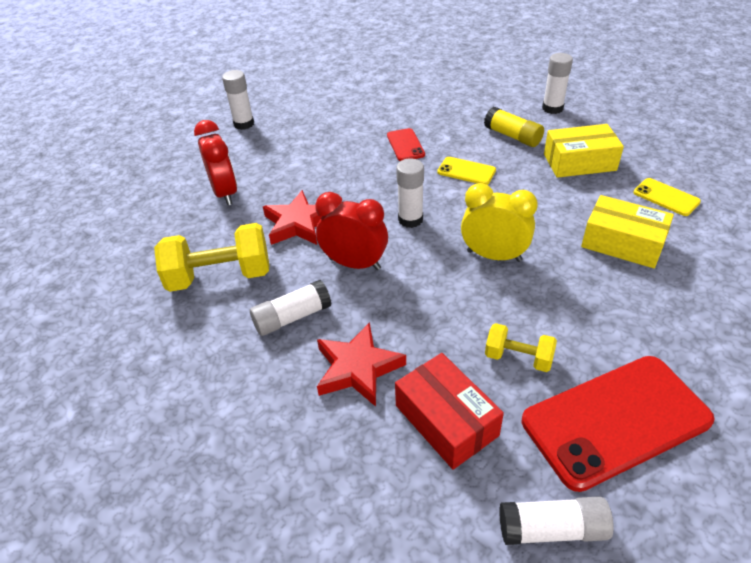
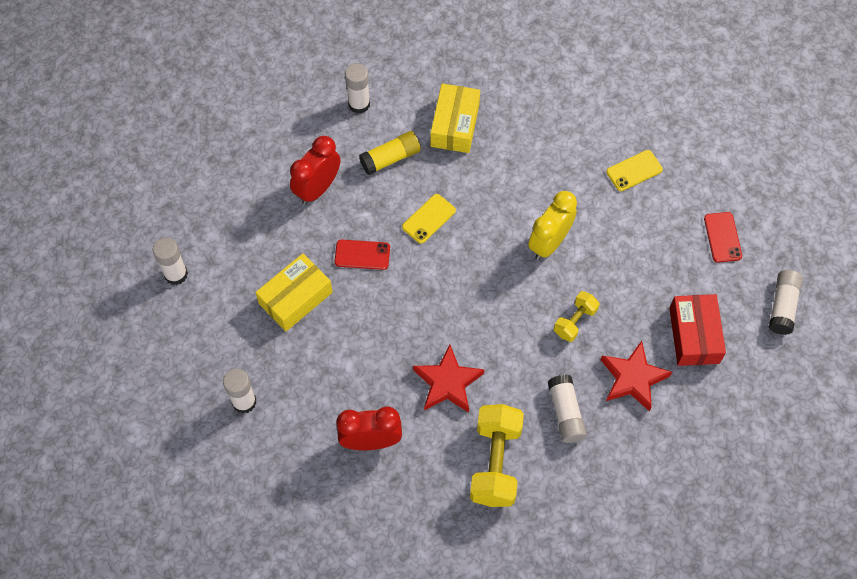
camera: 75 degrees left, 20 degrees up
(354, 264) = (520, 349): red clock -> red clock (317, 188)
(410, 219) = (479, 288): white glue stick -> white glue stick (176, 274)
(446, 420) = (694, 335): red box -> red box turned 75 degrees counterclockwise
(518, 358) = (656, 270): yellow dumbbell -> yellow dumbbell (575, 321)
(615, 420) = (722, 237): red phone -> red phone, size x0.46
(622, 243) = (568, 148): yellow box -> yellow box (295, 298)
(666, 197) = (527, 89): yellow phone -> yellow phone (634, 171)

